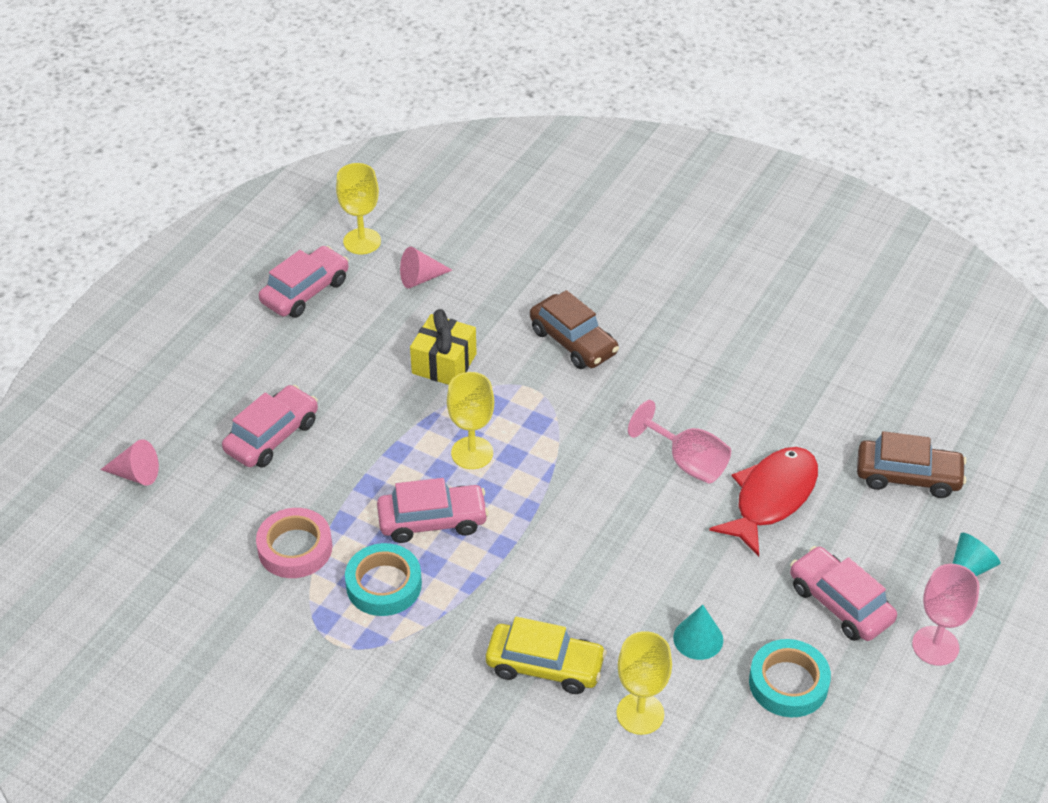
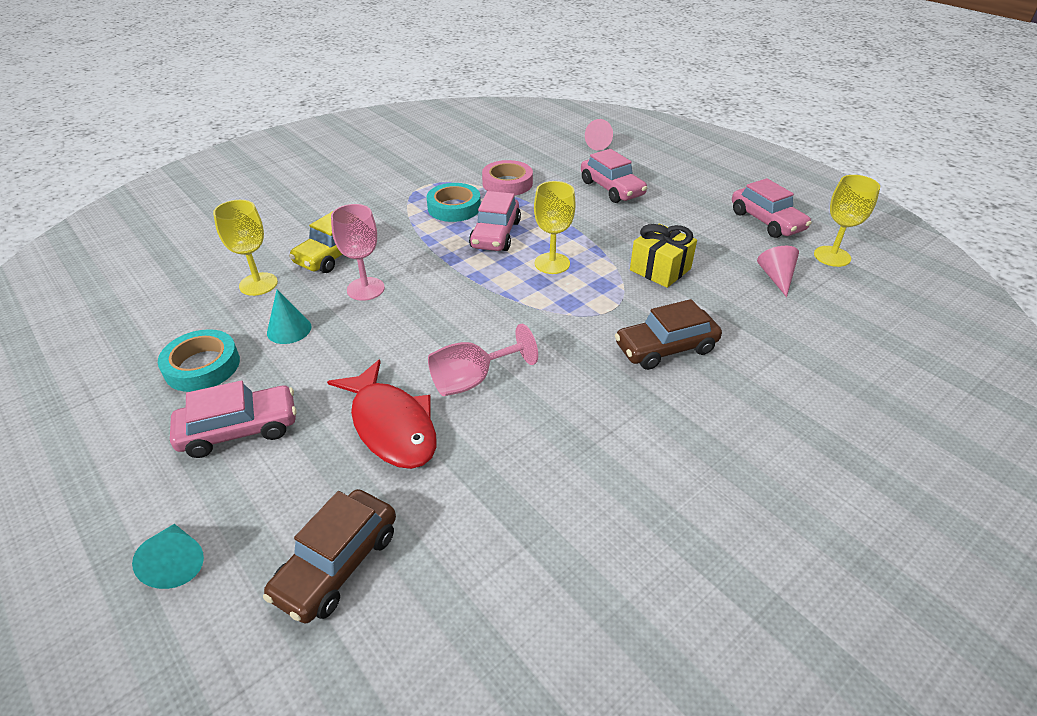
camera: 110 degrees right, 5 degrees down
(935, 646) = (130, 484): pink goblet -> pink goblet (365, 289)

